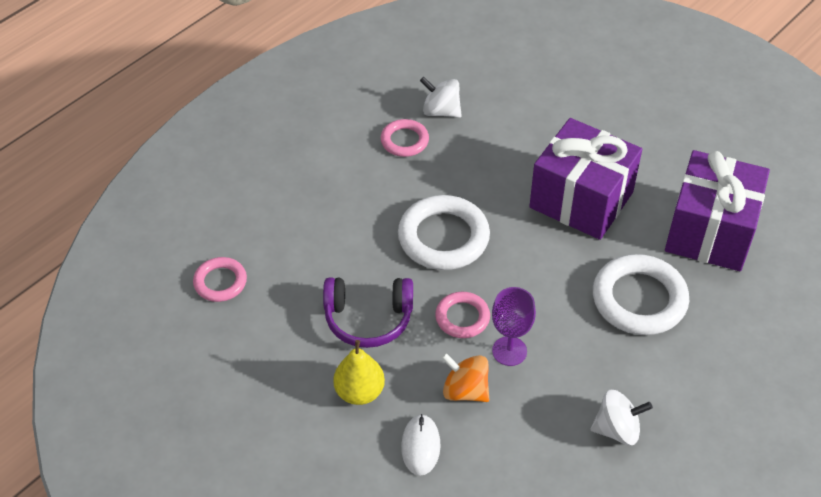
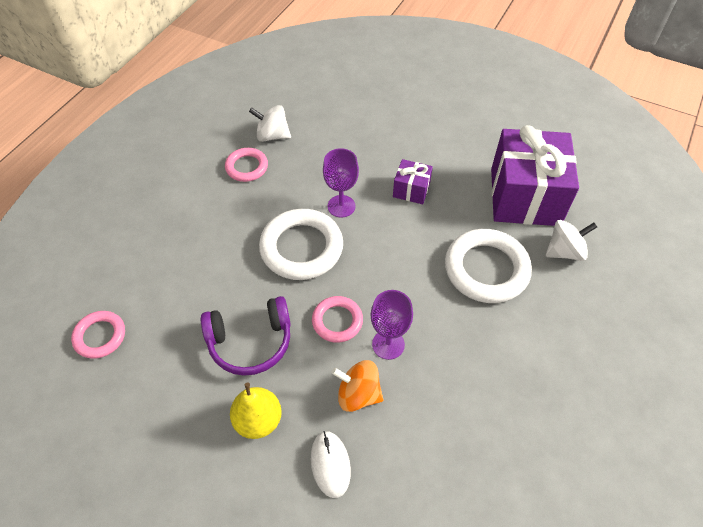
camera: 15 degrees left, 5 degrees up
(498, 202) = (341, 206): none -> purple goblet
(581, 200) = (411, 190): purple gift -> purple gift, size x0.45
(617, 429) = (506, 400): white spinning top -> white spinning top (564, 251)

